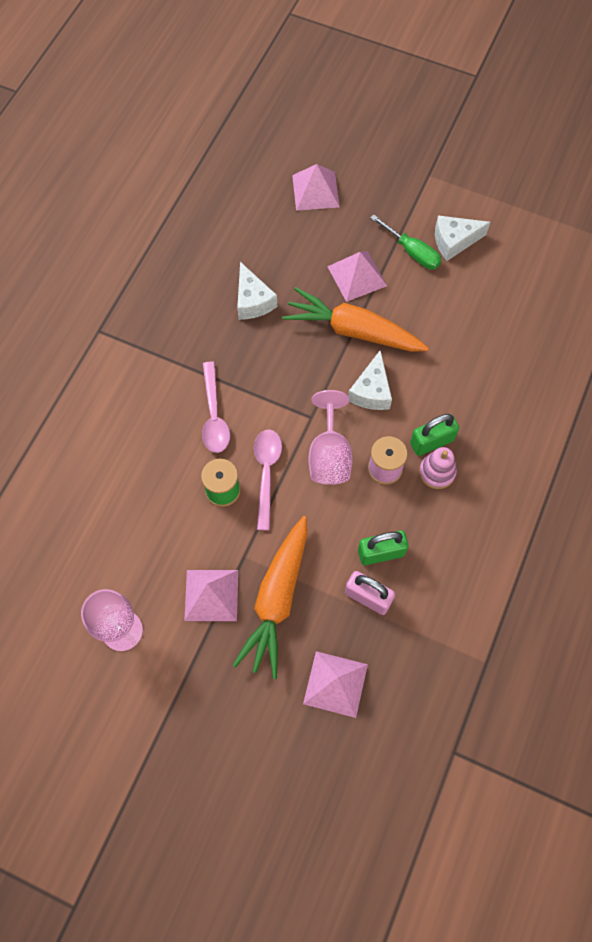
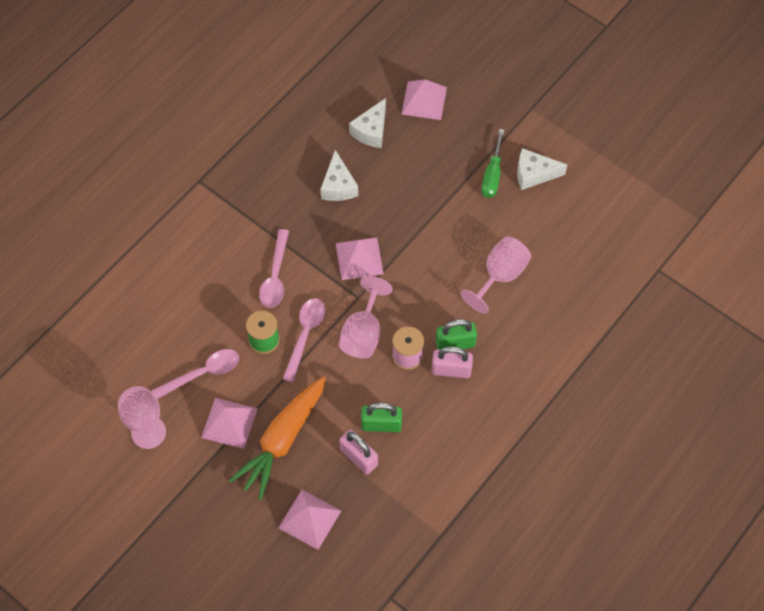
camera: 15 degrees right, 5 degrees down
(165, 545) = (203, 373): none -> pink spoon
(353, 330) = (418, 232): orange carrot -> none
(357, 276) = (437, 185): pink pyramid -> pink pyramid (359, 258)
(371, 391) = (417, 288): white cheese -> white cheese (371, 131)
(411, 252) = (492, 175): green screwdriver -> green screwdriver turned 45 degrees clockwise
(437, 472) = (451, 370): pink stacking toy -> pink padlock
(455, 357) = (500, 276): none -> pink goblet

